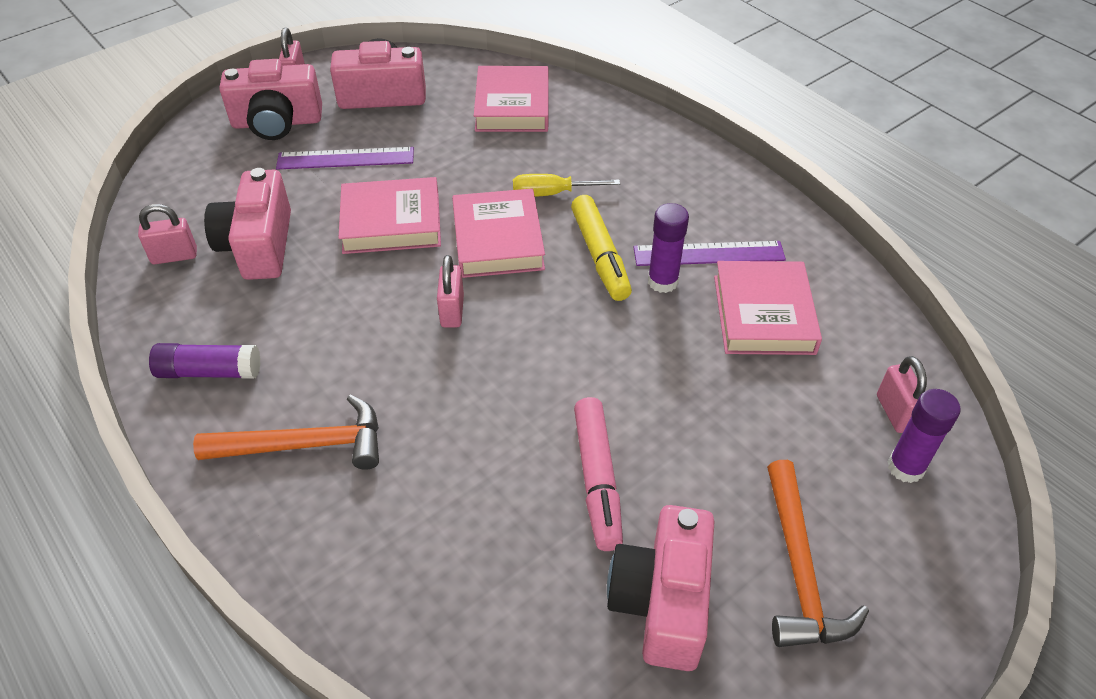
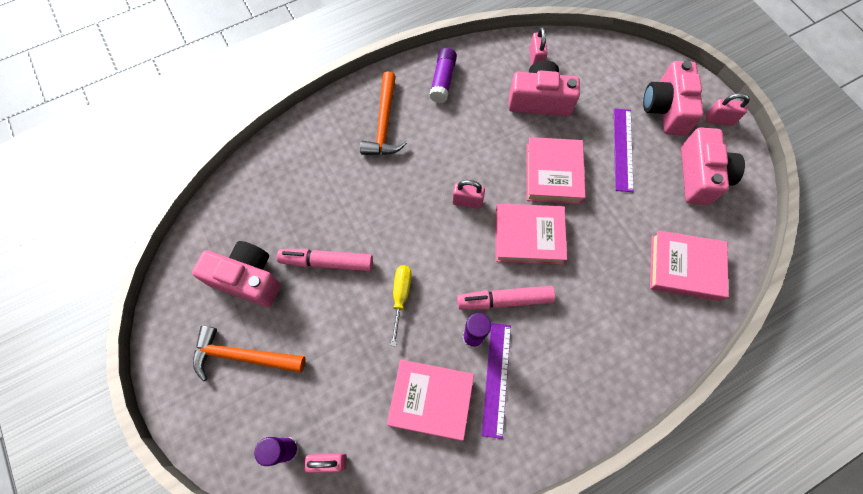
camera: 100 degrees right, 20 degrees up
(552, 193) = (574, 280): yellow screwdriver -> yellow screwdriver (401, 297)
(600, 256) = (504, 300): yellow marker -> pink marker

